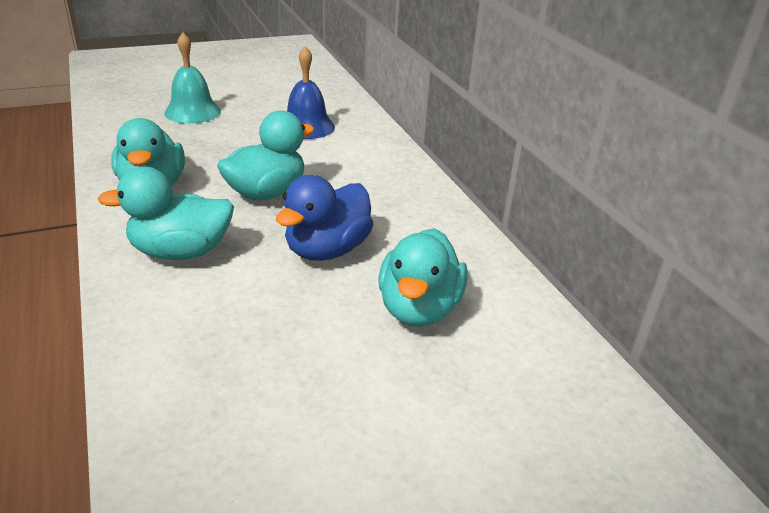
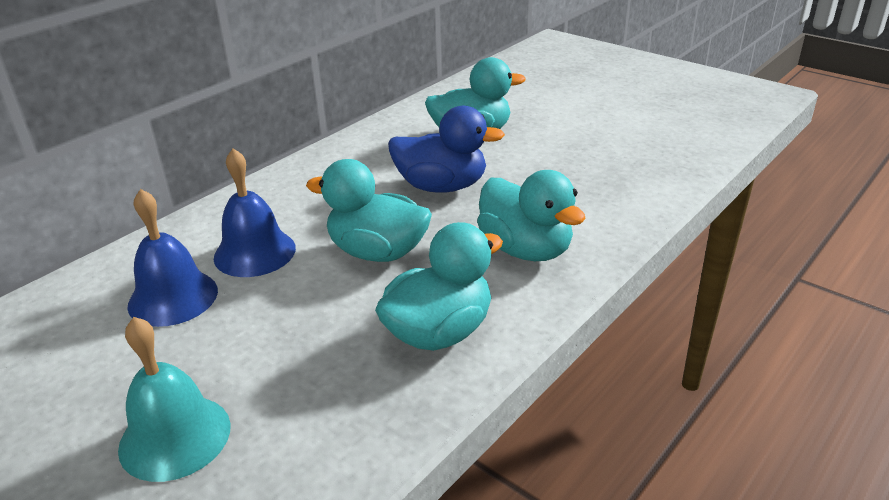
camera: 115 degrees left, 0 degrees up
(324, 155) = (255, 252): none -> blue bell

